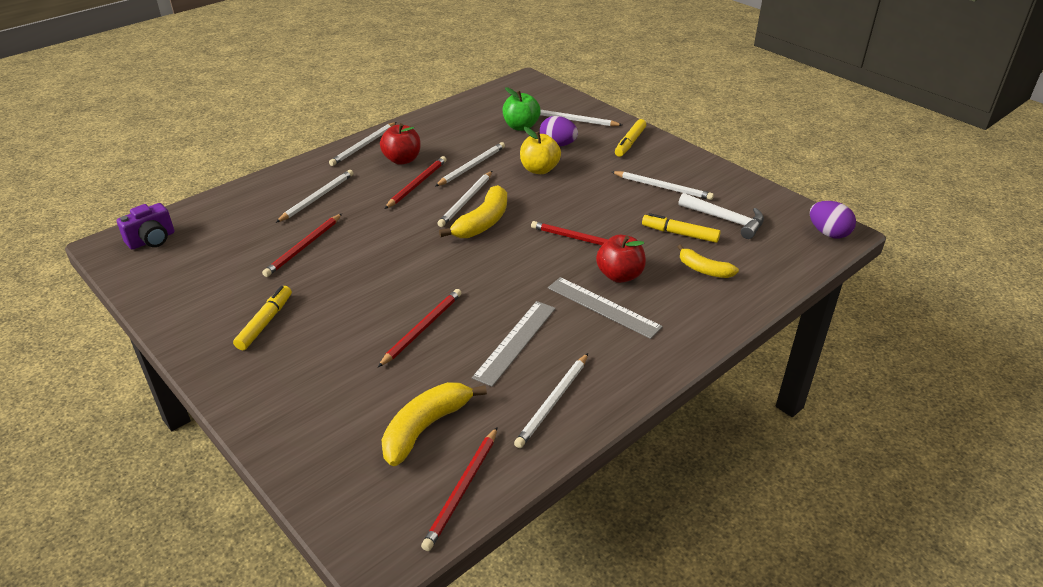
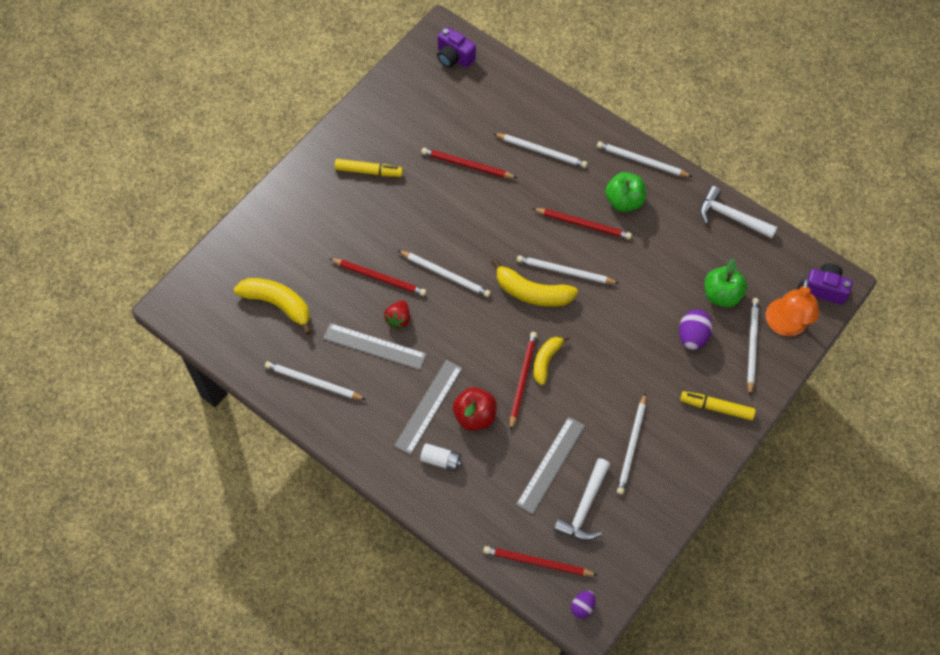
camera: 80 degrees right, 25 degrees up
(402, 160) = (624, 201): red apple -> green apple
(445, 113) = (731, 217): none -> white hammer
(462, 489) = (227, 338): red pencil -> red pencil (538, 563)
(471, 166) = (627, 264): white pencil -> white pencil (445, 274)
(484, 318) = (398, 319): none -> red strawberry
(530, 85) = (825, 289): none -> purple camera
(539, 169) = (637, 326): yellow apple -> none
(559, 104) = (785, 326): none -> orange lamp
(670, 305) = (441, 460): none -> white battery
(680, 234) = (551, 464): yellow marker -> grey ruler
(704, 270) = (497, 487): yellow banana -> yellow banana (546, 361)
(828, 233) = (582, 607): purple egg -> purple egg, size x0.61

